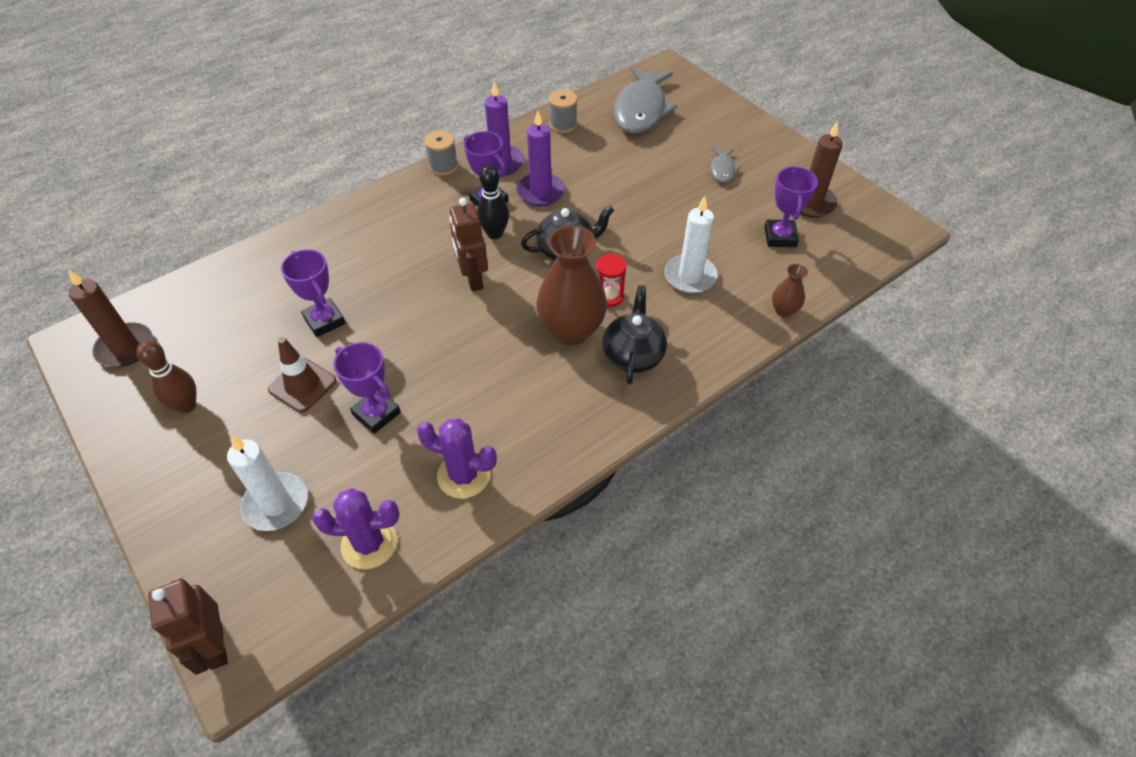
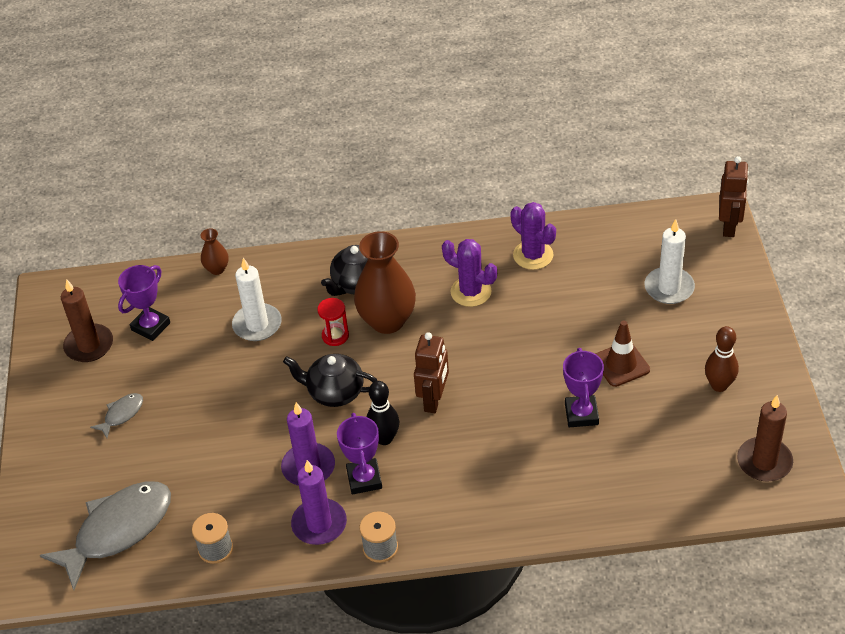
camera: 145 degrees left, 5 degrees down
(369, 543) = (615, 241): purple cactus -> purple cactus (471, 292)
(376, 413) = (573, 319): purple trophy -> none

